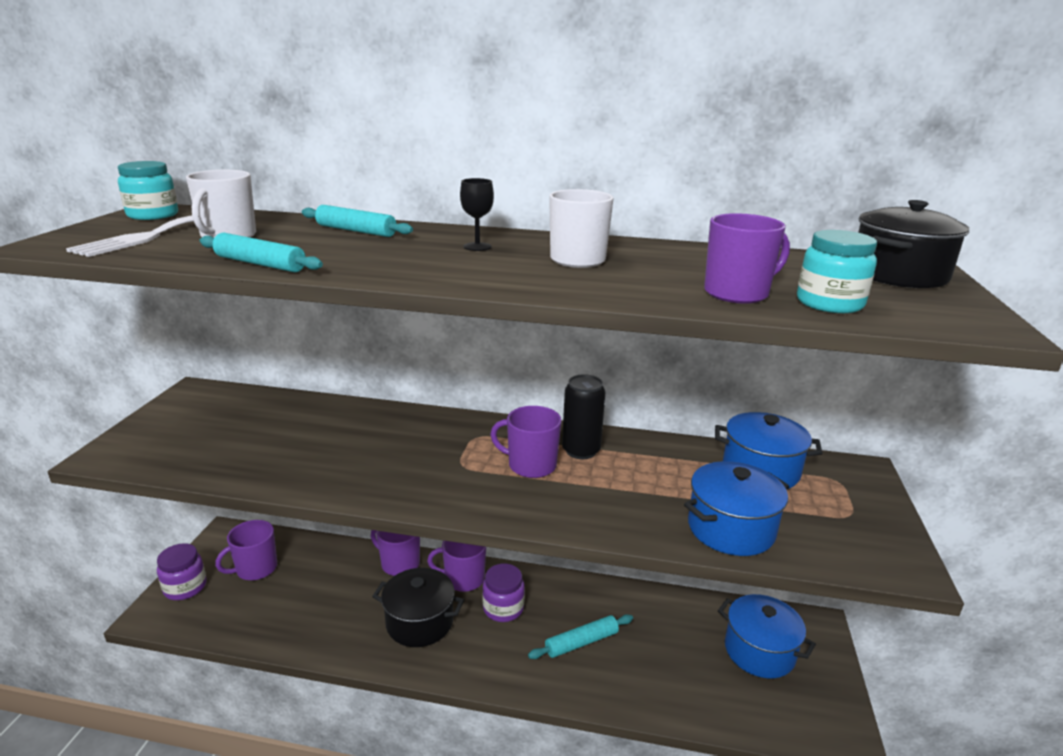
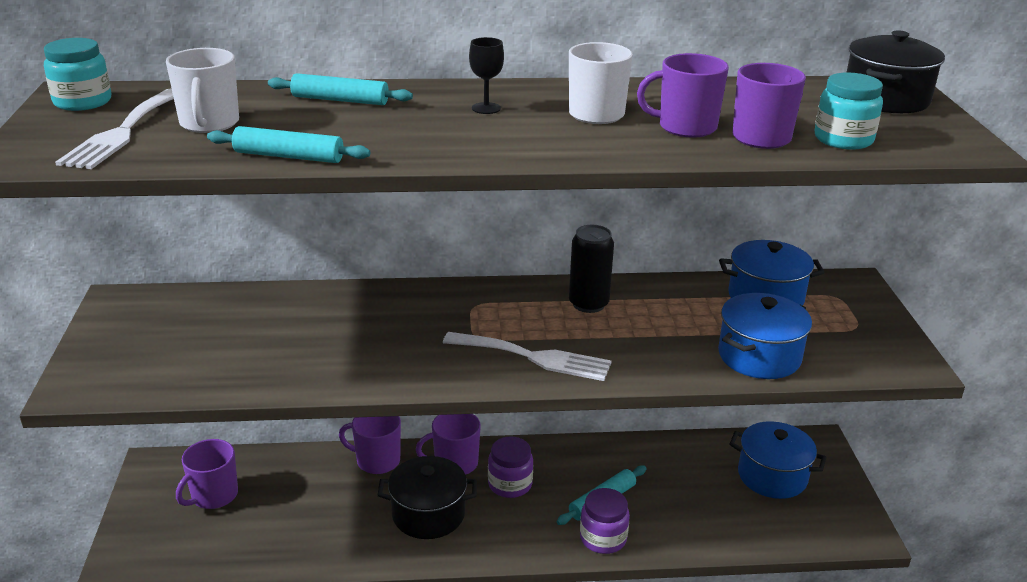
camera: 15 degrees left, 5 degrees up
(185, 587) = (141, 530): purple jar -> purple jar (603, 538)
(503, 492) = (534, 357): none -> white fork
(531, 465) = (547, 326): purple mug -> purple mug (686, 127)

